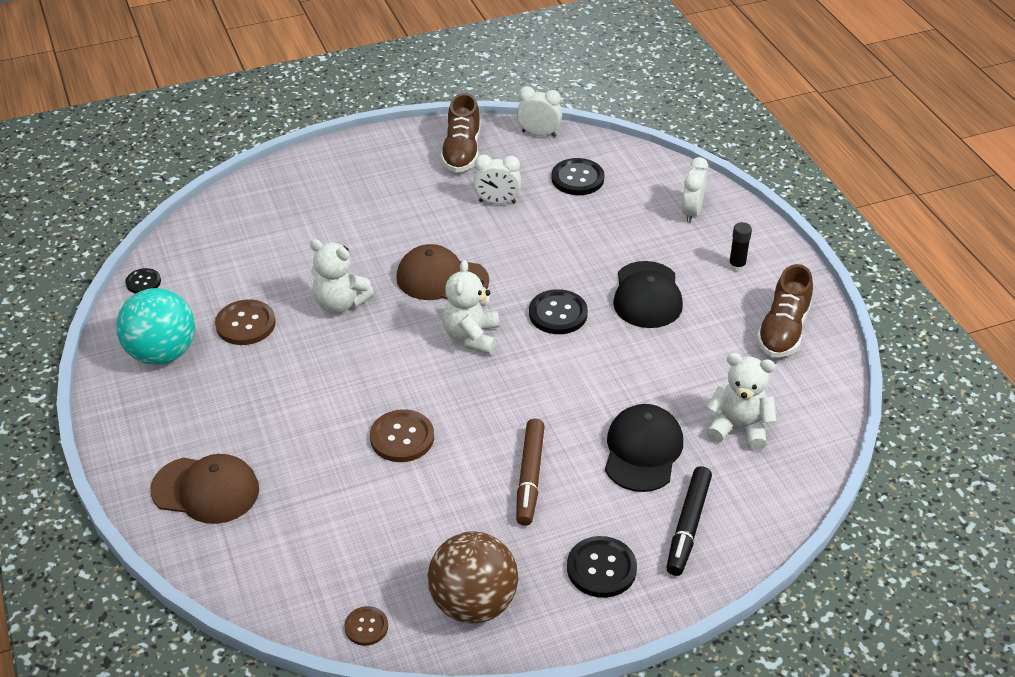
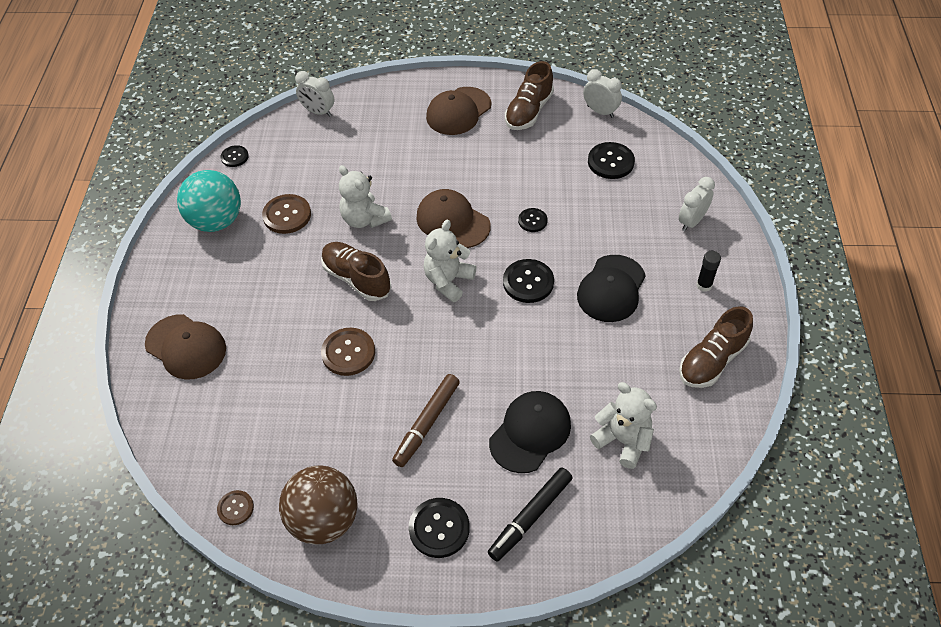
camera: 25 degrees right, 10 degrees up
(367, 364) = (356, 278): none -> brown shoe
(383, 171) = (458, 111): none -> brown cap
(497, 202) = (533, 165): white clock -> white clock (318, 112)
(528, 255) = (532, 221): none -> black button

